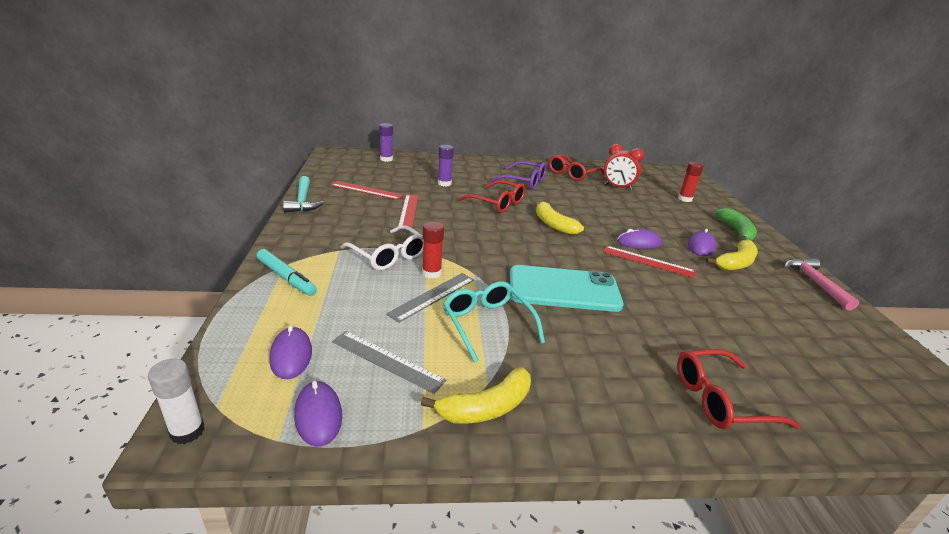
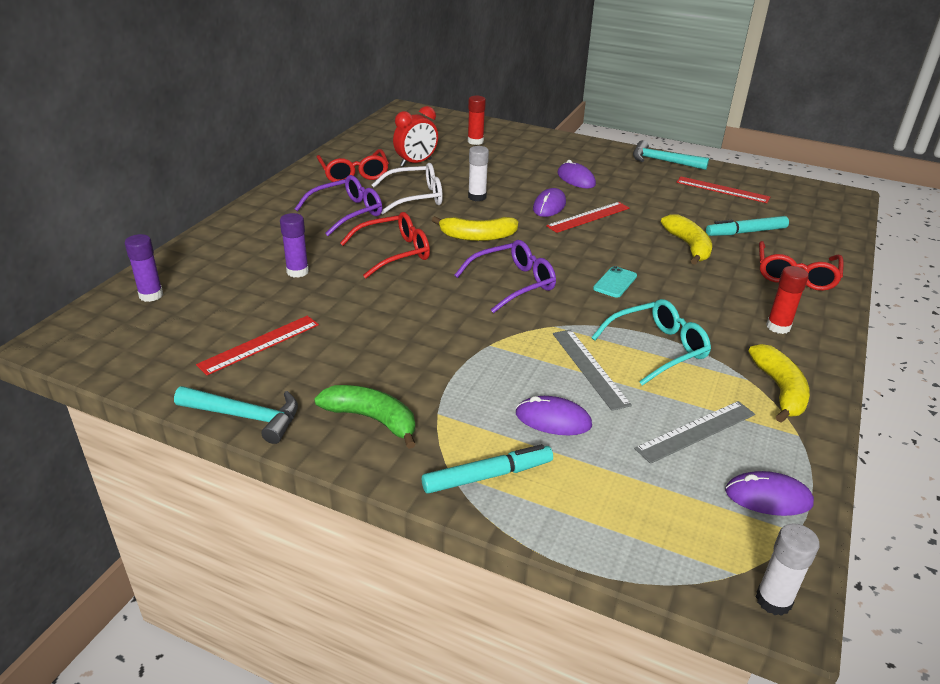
camera: 60 degrees left, 5 degrees up
(291, 355) = (664, 500): purple mouse -> purple mouse (553, 419)
(388, 255) = (479, 375): white glasses -> white glasses (415, 197)
(408, 211) = (364, 326): red ruler -> red ruler (722, 190)
(431, 273) = (540, 354): red glue stick -> red glue stick (778, 327)
(487, 324) = (657, 349): turquoise glasses -> turquoise glasses turned 150 degrees clockwise
(509, 247) = (513, 283): none -> purple glasses
(563, 289) = (615, 282): turquoise phone -> turquoise phone, size x0.42
(606, 214) = (477, 197): none -> white glue stick
(735, 263) = (615, 178): yellow banana -> yellow banana (688, 246)
(736, 231) = (560, 150): green banana -> green banana (371, 419)
(759, 352) = (745, 232): none -> turquoise marker
(814, 282) = (662, 161): pink hammer -> turquoise hammer

